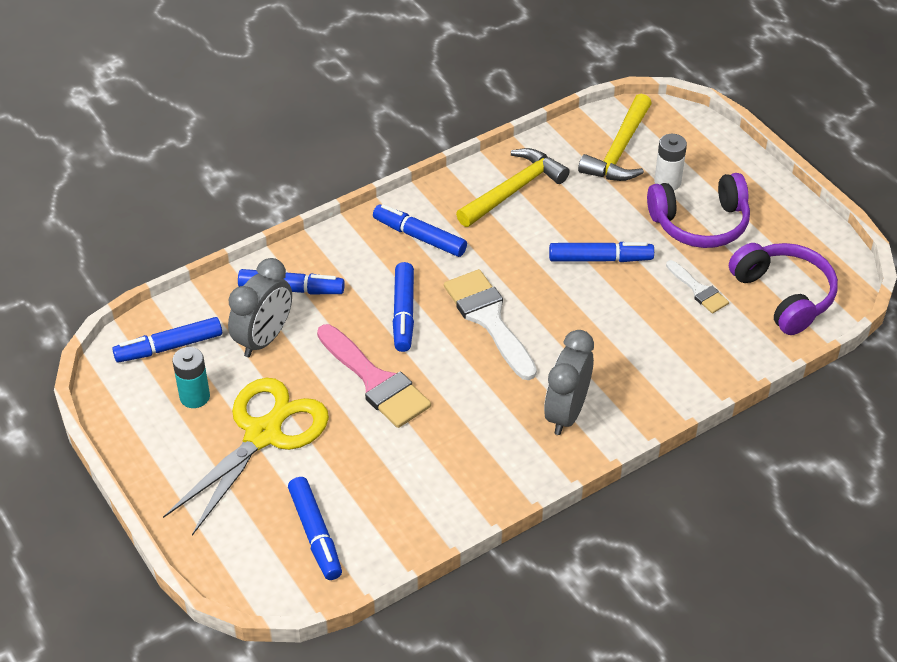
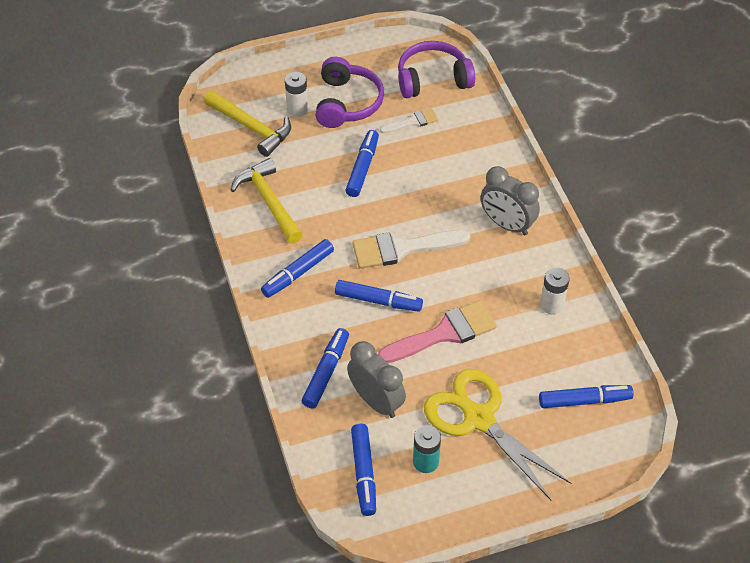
camera: 75 degrees left, 5 degrees up
(452, 479) = (551, 305): none -> white battery

